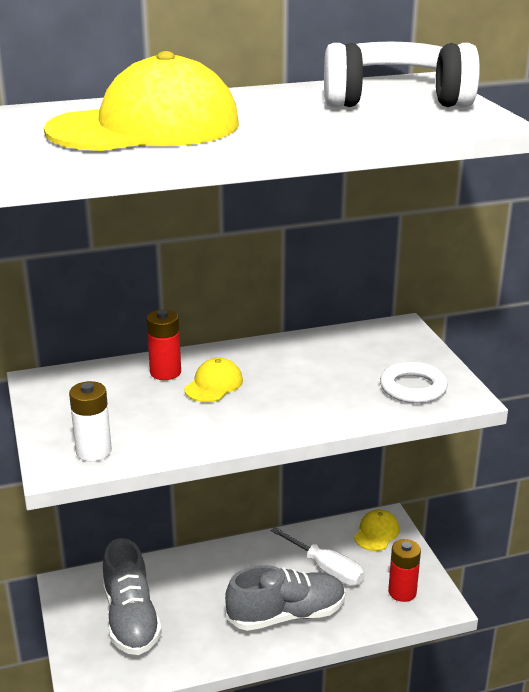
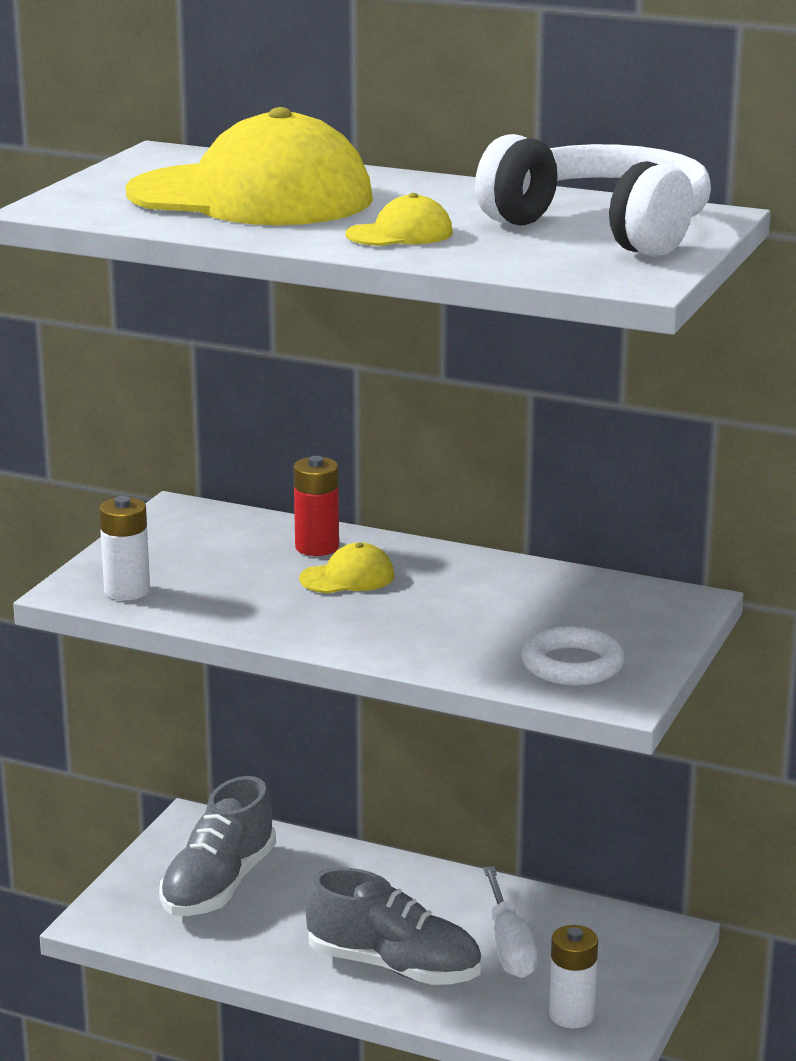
camera: 40 degrees right, 5 degrees down
(376, 533) = (633, 940): yellow cap -> yellow cap (400, 234)
(402, 592) = (571, 1015): red battery -> white battery

